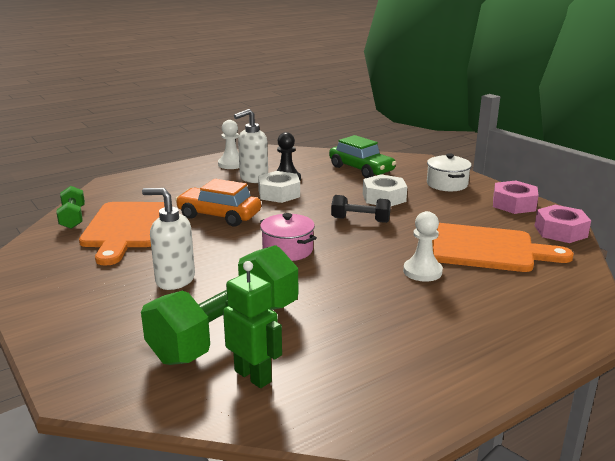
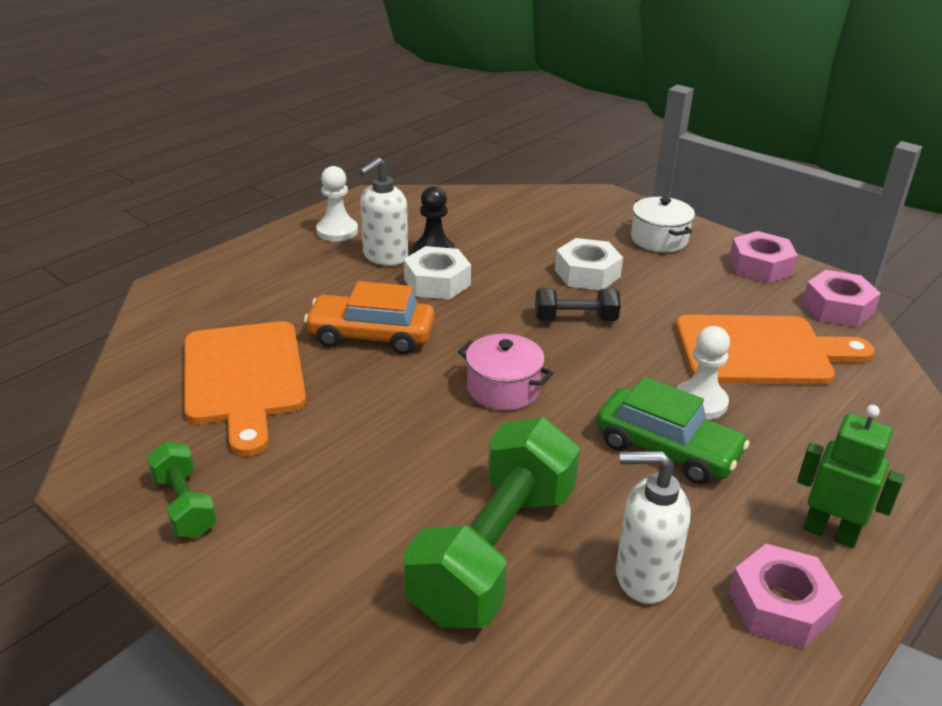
camera: 15 degrees left, 10 degrees up
(73, 218) = (146, 368): green dumbbell -> green dumbbell (184, 505)
(174, 280) = (371, 468): white soap dispenser -> white soap dispenser (643, 577)
(253, 376) = (570, 623): green robot -> green robot (830, 533)
(361, 169) = (530, 222): green car -> green car (667, 449)
(412, 389) = (780, 606): none -> pink nut

